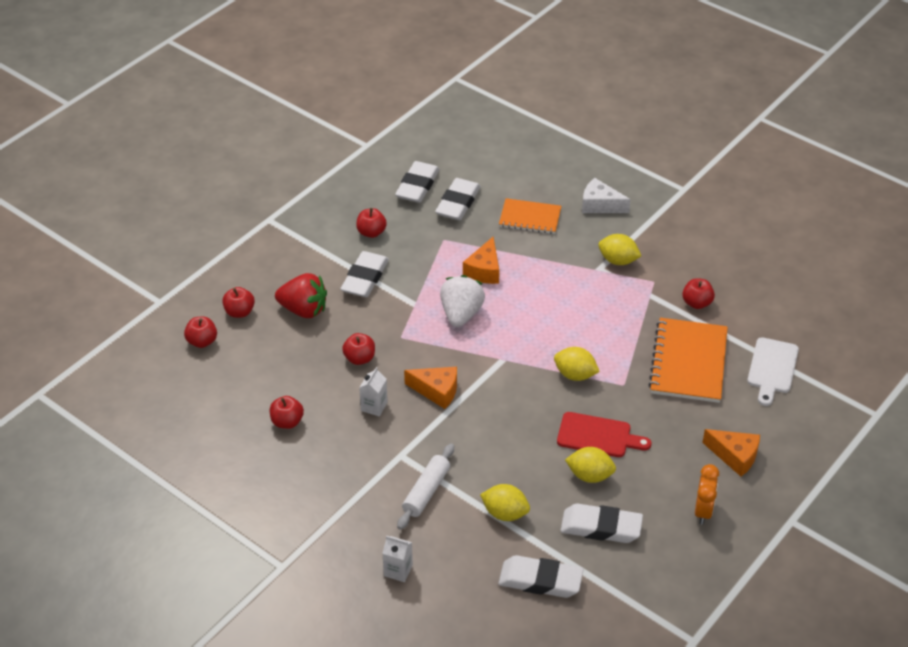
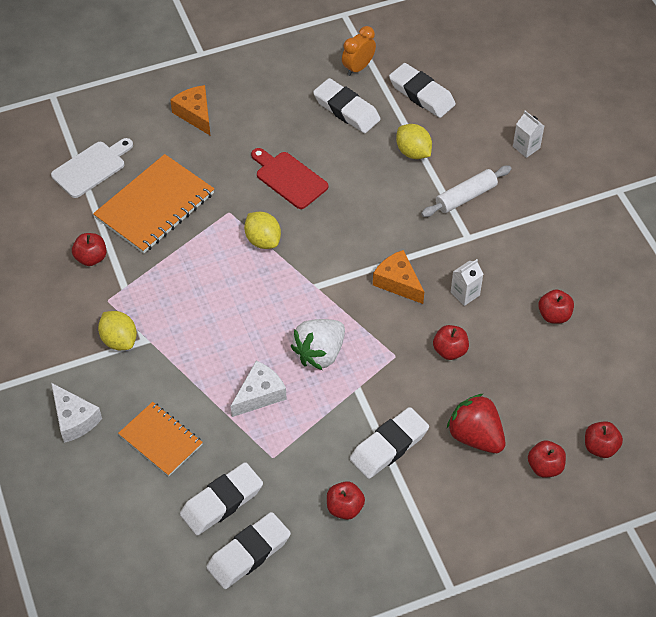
camera: 150 degrees left, 10 degrees up
(484, 270) = (259, 394): orange cheese -> white cheese
(590, 475) = (322, 150): yellow lemon -> none
(703, 511) = (259, 87): orange clock -> orange clock (358, 68)

